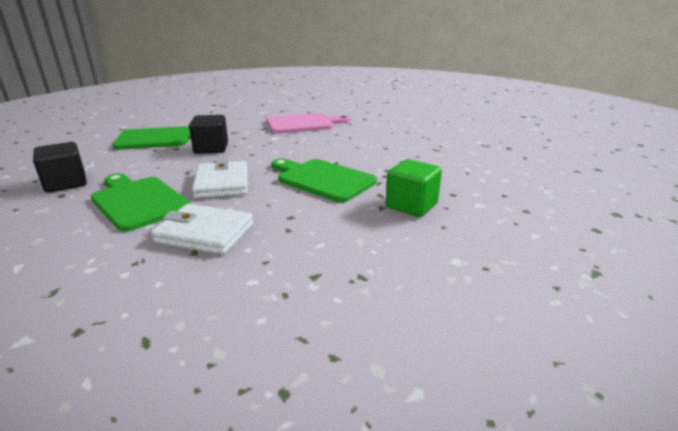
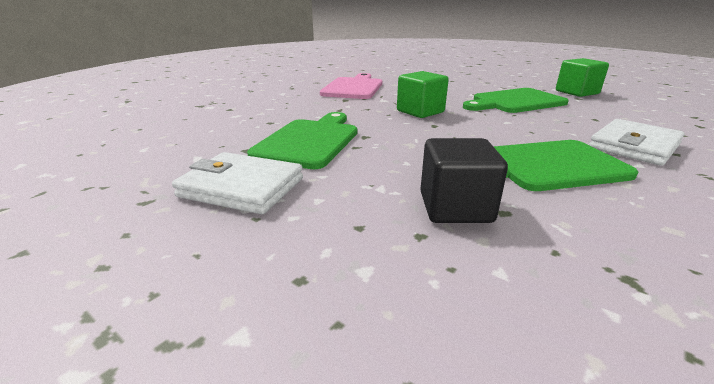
camera: 60 degrees left, 0 degrees up
(211, 148) = (388, 123): black cube -> none
(222, 183) = (507, 129): white wallet -> white wallet (242, 187)
(250, 152) = (420, 111): none -> green cube

